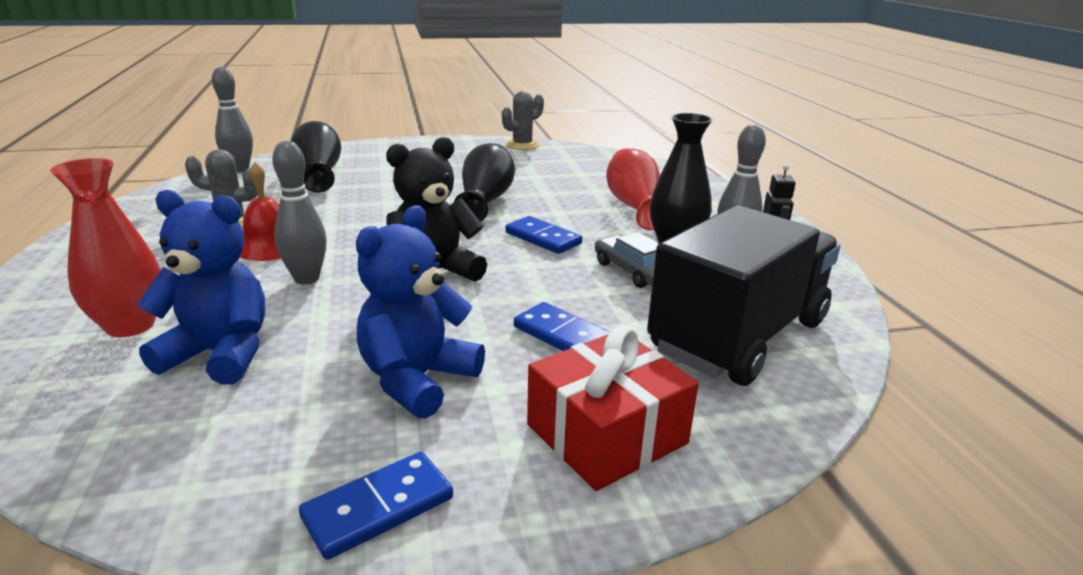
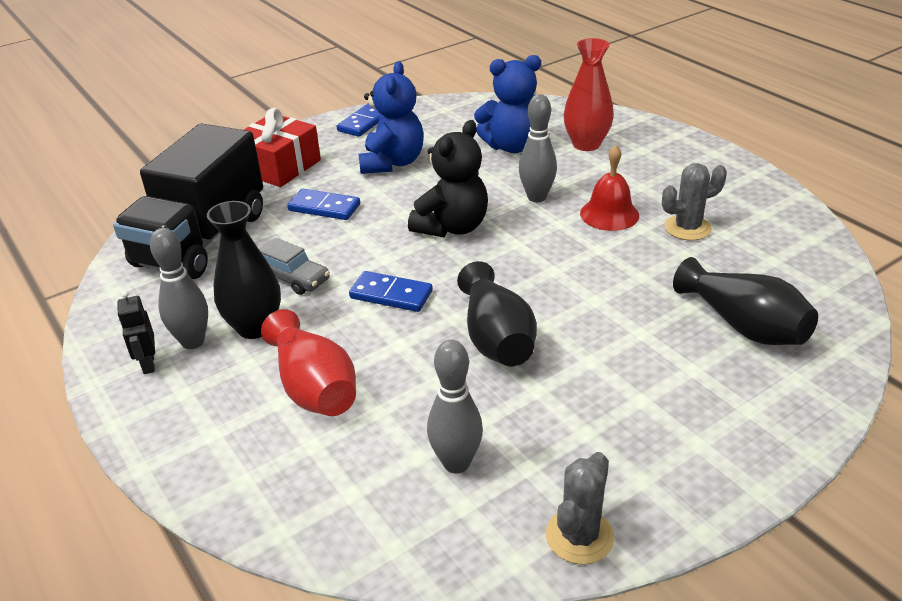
camera: 160 degrees right, 10 degrees up
(240, 169) = (839, 301): grey bowling pin -> grey bowling pin (456, 463)

